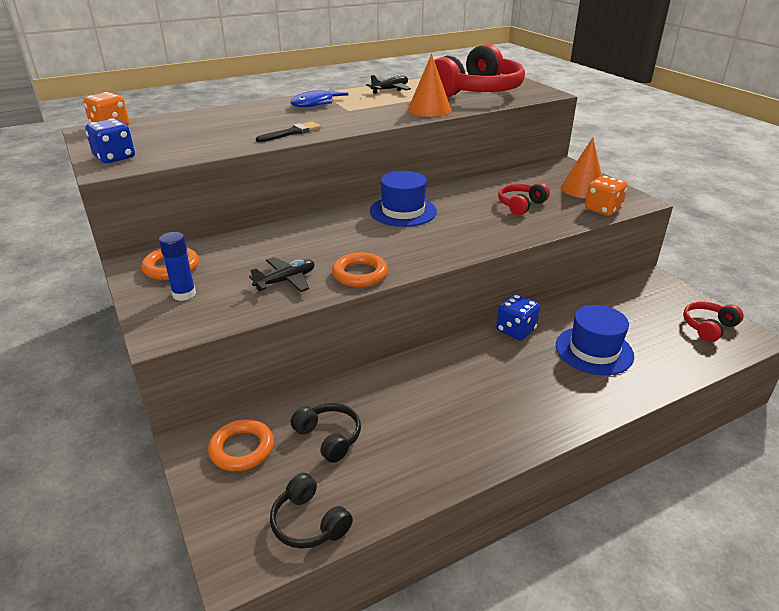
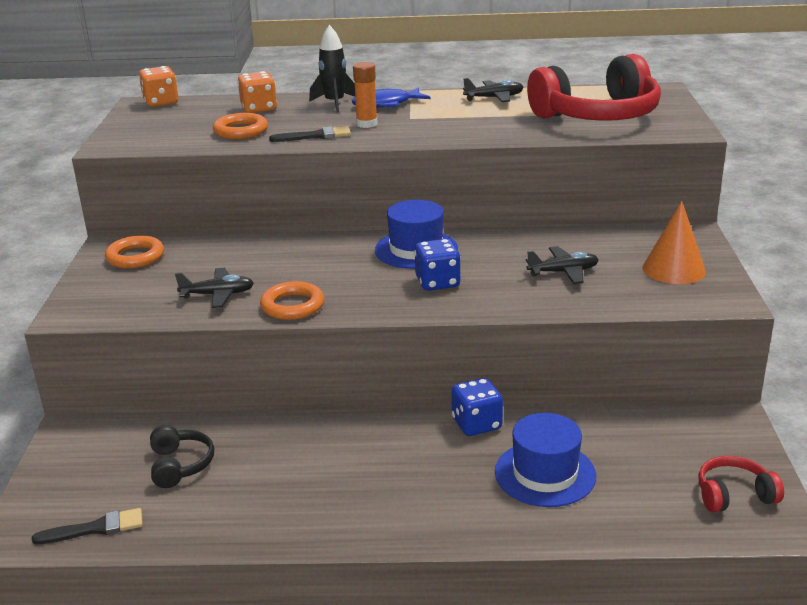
camera: 30 degrees right, 5 degrees down
(115, 158) = (128, 136): blue dice -> blue dice (437, 282)
(184, 294) = (120, 285): blue glue stick -> none
(242, 449) = (100, 449): orange ring -> orange ring (241, 131)
(272, 108) = (334, 103): none -> black rocket
(309, 523) = (95, 528): black headphones -> black brush
(321, 118) = (367, 124): none -> orange glue stick
(429, 109) = (502, 131): orange cone -> none
(521, 205) = (563, 272): red headphones -> black plane
(602, 209) = (664, 300): orange dice -> orange dice (259, 108)

